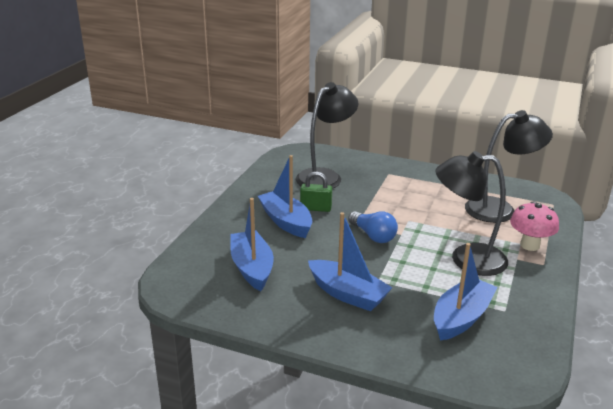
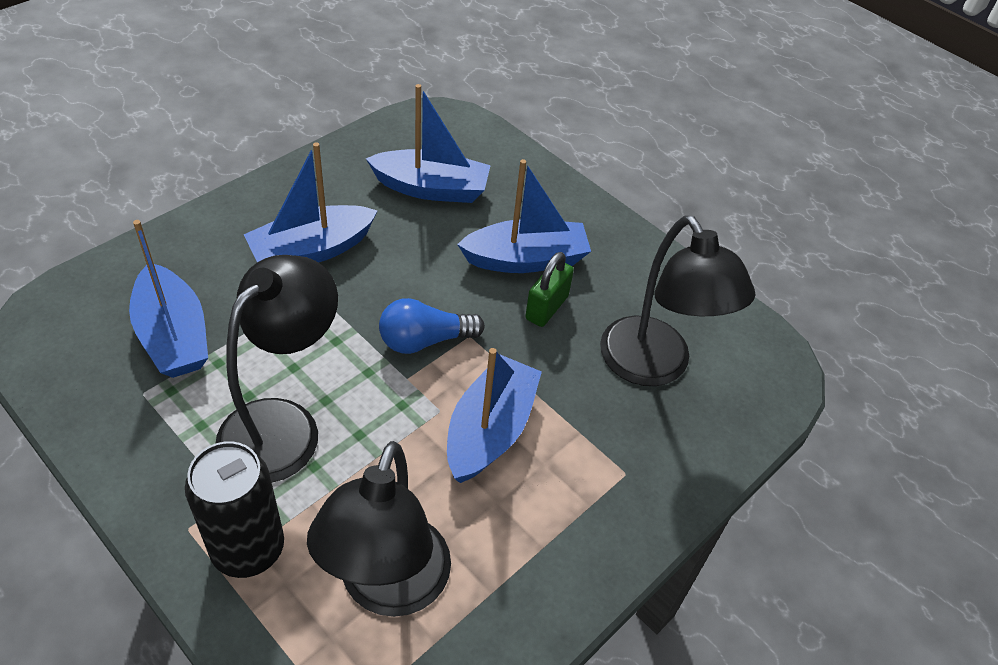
camera: 110 degrees right, 20 degrees up
(404, 206) = (490, 430): none -> blue boat
(530, 245) = (248, 549): pink mushroom -> black can

